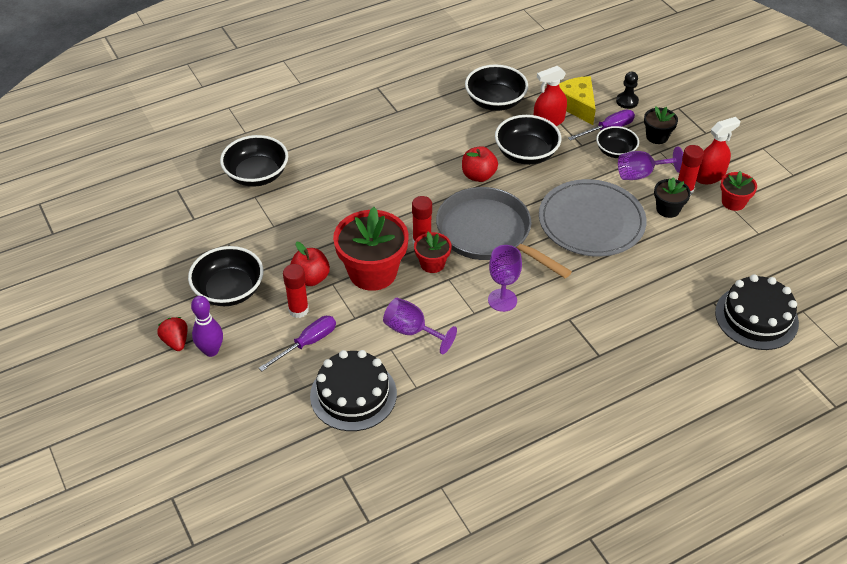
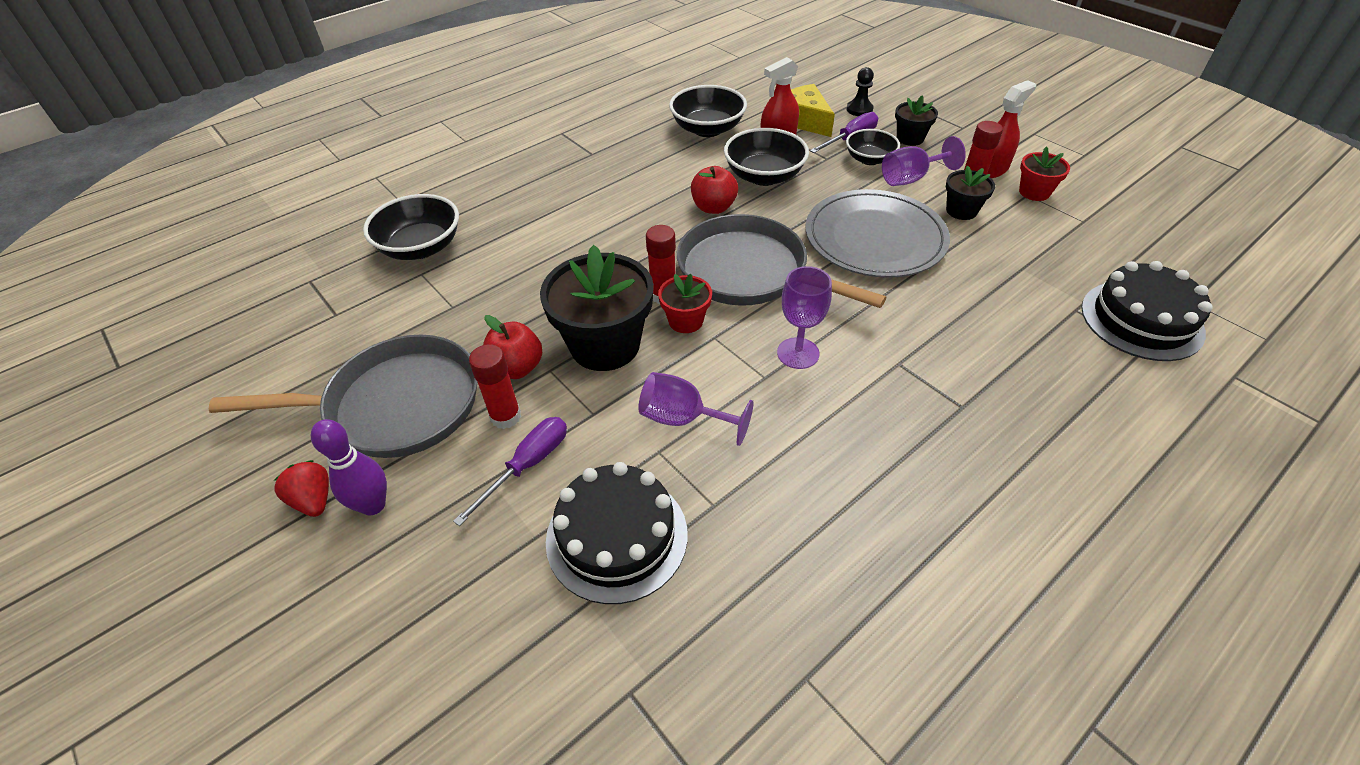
camera: 10 degrees left, 0 degrees up
(229, 290) = (395, 405): black bowl -> grey pan
(372, 272) = (605, 345): red flower pot -> black flower pot

